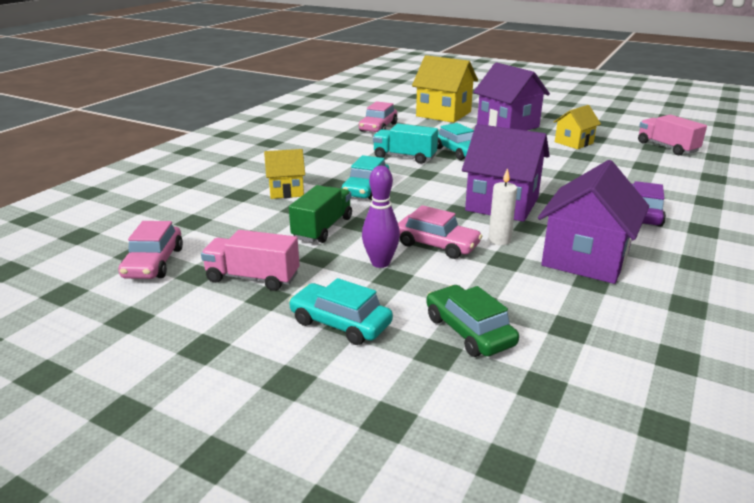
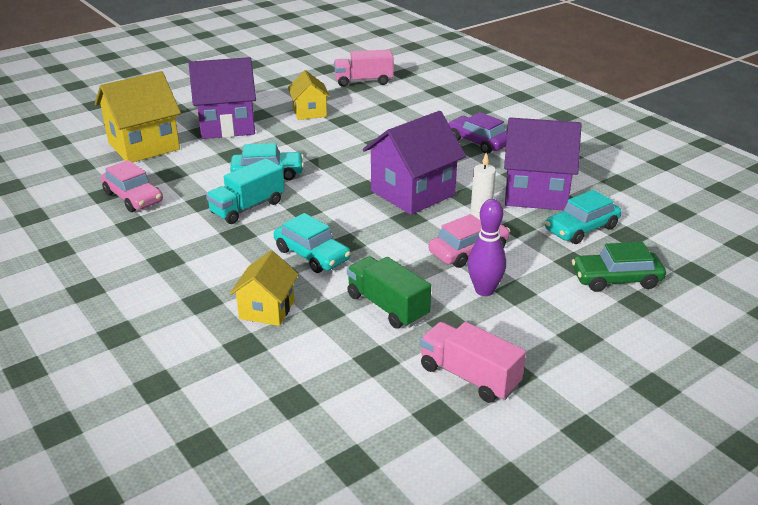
camera: 65 degrees left, 5 degrees up
(153, 263) = (389, 449): pink car -> none
(252, 278) = (469, 376): pink truck -> pink truck turned 90 degrees clockwise
(340, 323) = (578, 340): turquoise car -> turquoise car (581, 228)
(585, 259) = (535, 193): purple house -> purple house turned 45 degrees counterclockwise

